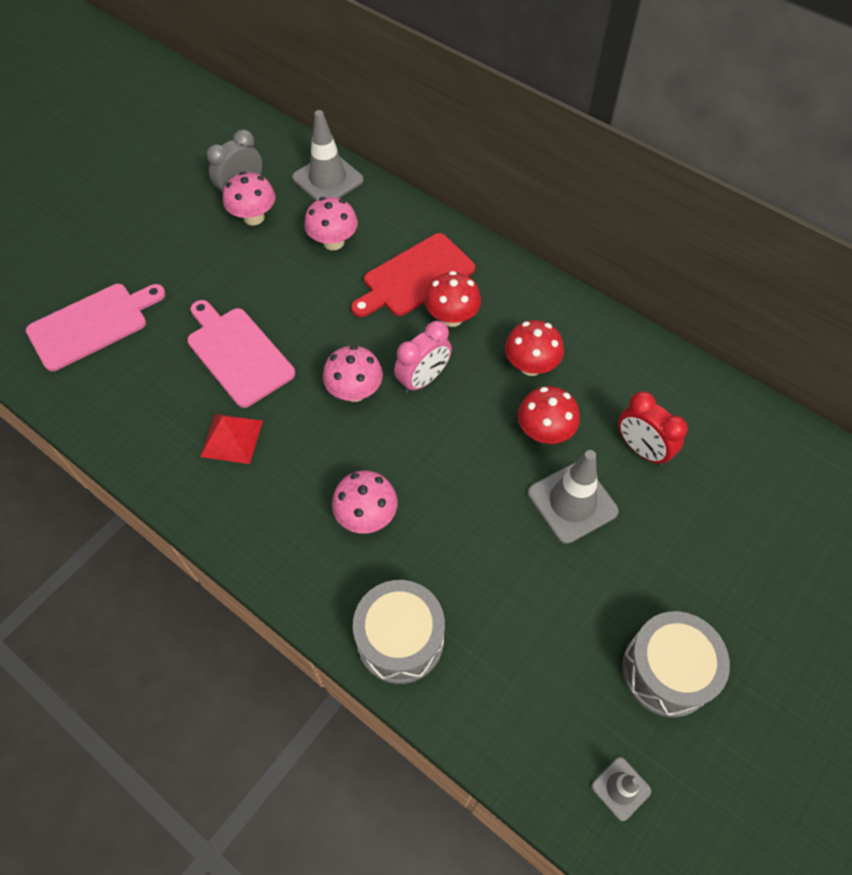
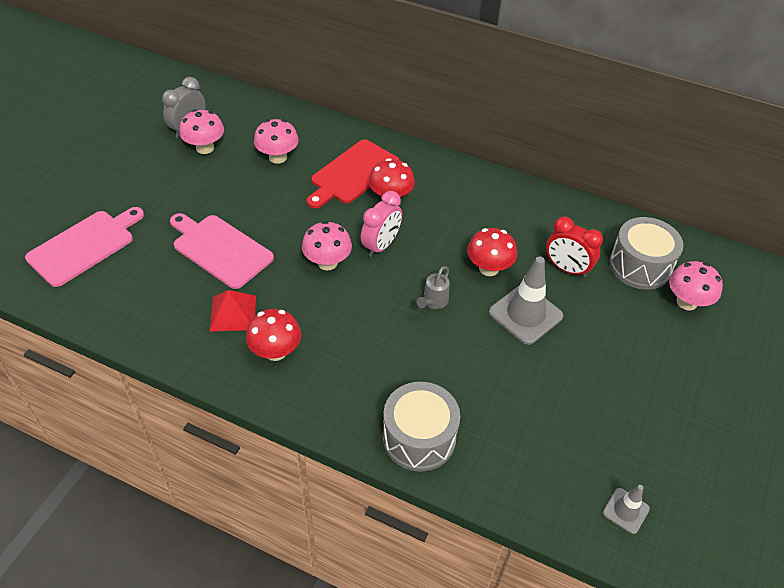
camera: 15 degrees left, 10 degrees down
(328, 179) = (260, 113): grey traffic cone -> none
(366, 516) = (364, 352): pink mushroom -> pink mushroom (686, 302)
(465, 465) = (433, 302): none -> grey watering can
(530, 366) = (463, 223): red mushroom -> red mushroom (275, 351)
(666, 671) = (634, 420): grey drum -> grey drum (640, 266)

